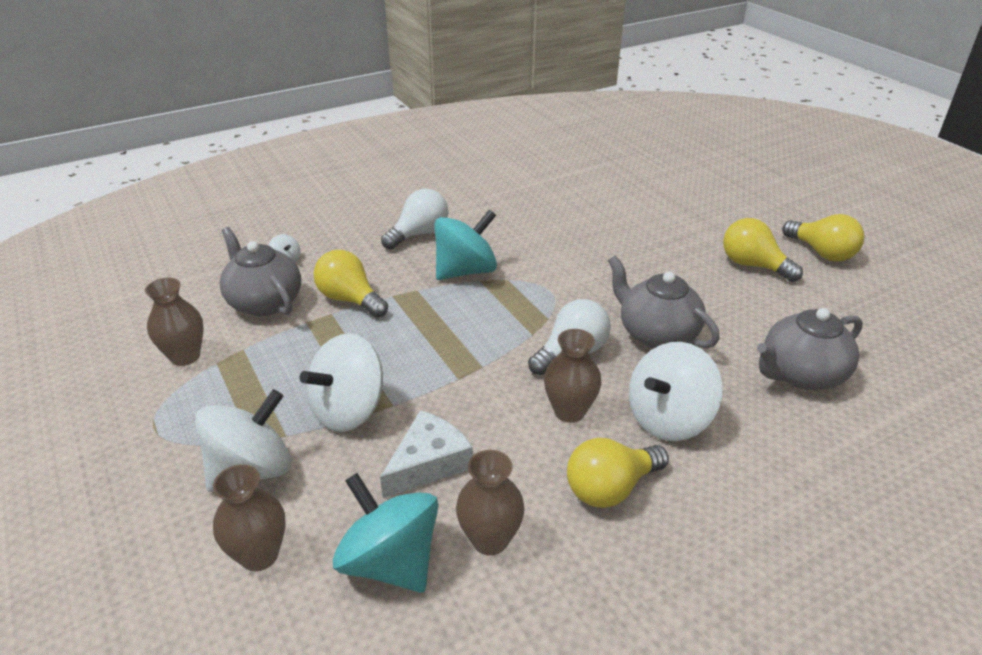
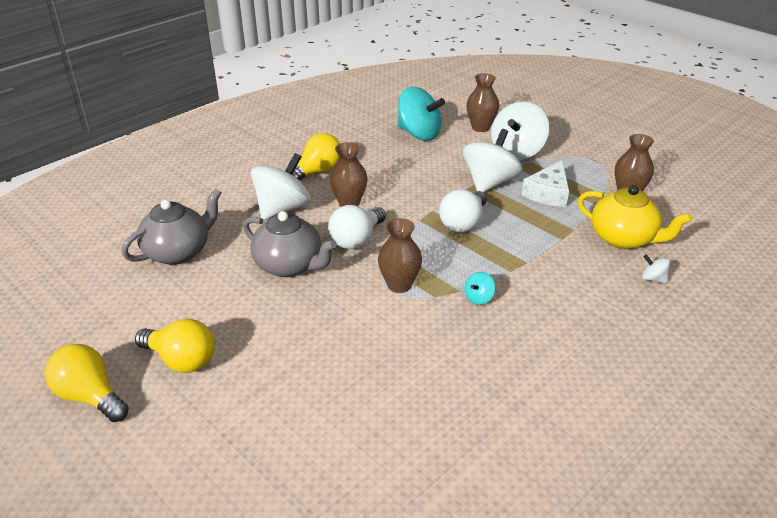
camera: 165 degrees right, 0 degrees up
(264, 302) = (623, 238): grey teapot -> yellow teapot
(350, 299) = (558, 252): yellow light bulb -> none
(419, 234) = (557, 337): white light bulb -> white light bulb (463, 223)
(428, 463) = (424, 167): white cheese -> white cheese (548, 193)
(465, 271) = (479, 298): turquoise spinning top -> turquoise spinning top, size x0.43
(490, 540) = (376, 146): brown vase -> brown vase (399, 285)

